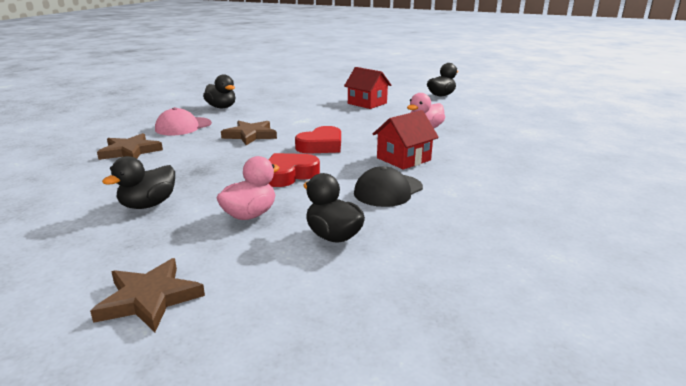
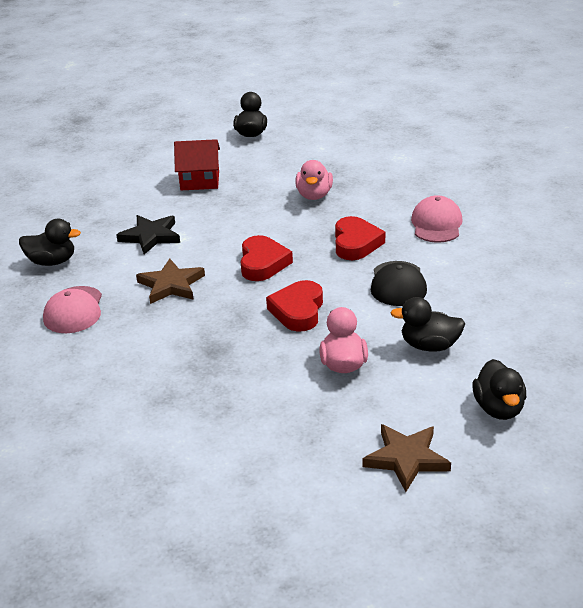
camera: 40 degrees left, 10 degrees up
(130, 151) = (94, 369): brown star -> none
(148, 205) = (248, 405): black duck -> black duck (498, 408)
(288, 114) = (151, 236): none -> black star
(403, 159) = (356, 243): red house -> red heart
(490, 172) = (436, 224): none -> pink cap

